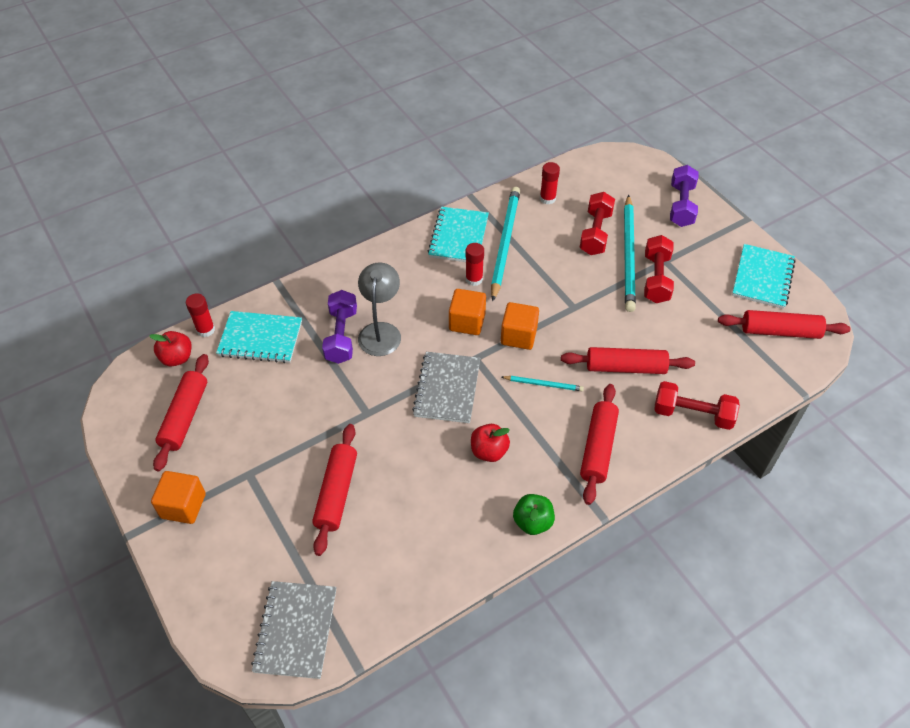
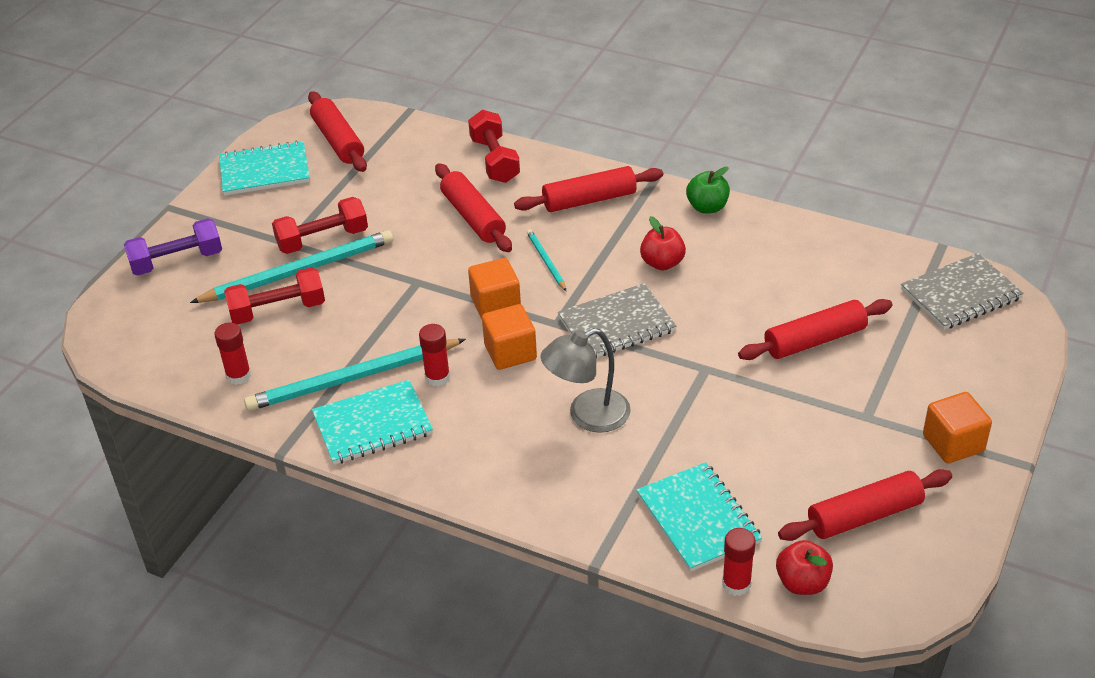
camera: 120 degrees left, 10 degrees down
(341, 336) = (625, 446): purple dumbbell -> none

